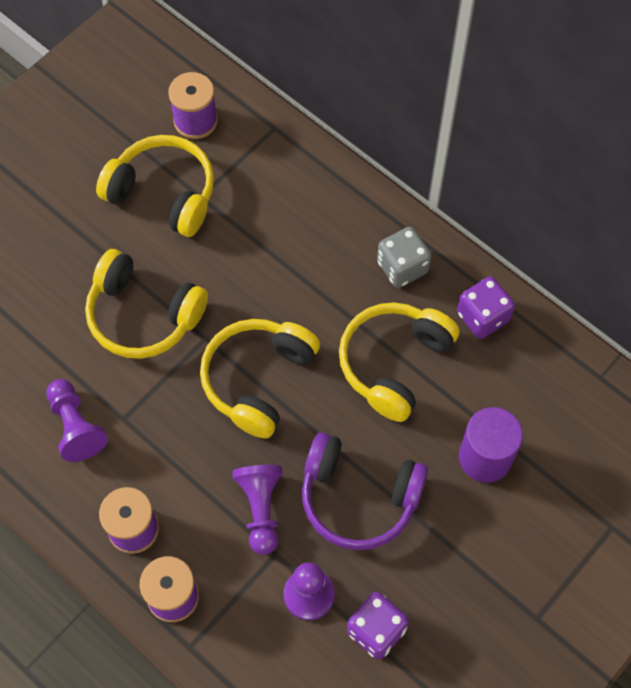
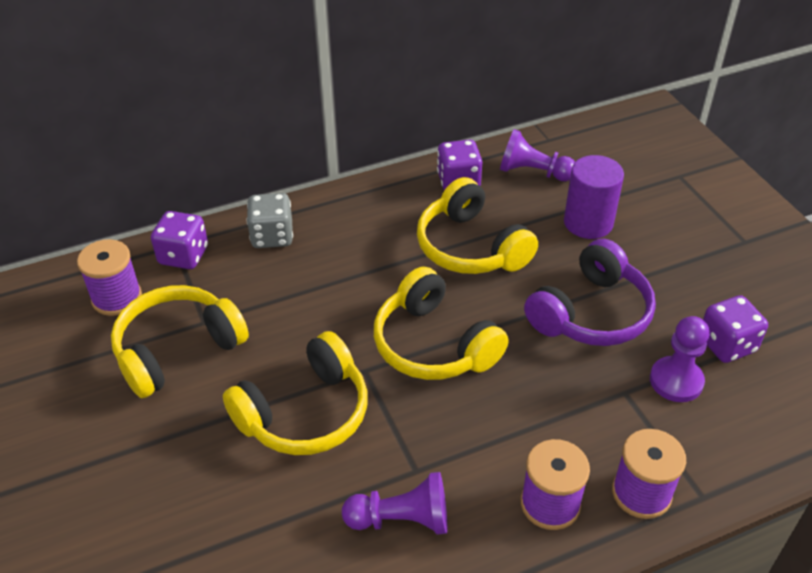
camera: 65 degrees left, 20 degrees down
(261, 509) = (573, 388): purple pawn -> purple pawn (533, 172)
(265, 141) = (183, 255): none -> purple dice
(402, 267) = (380, 211): grey dice -> grey dice (272, 236)

